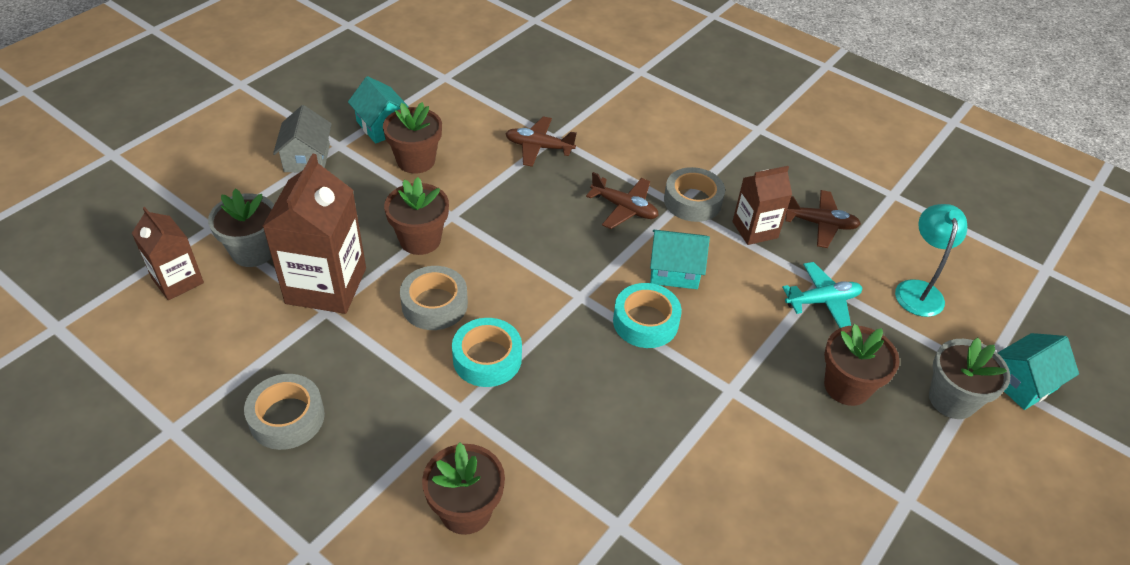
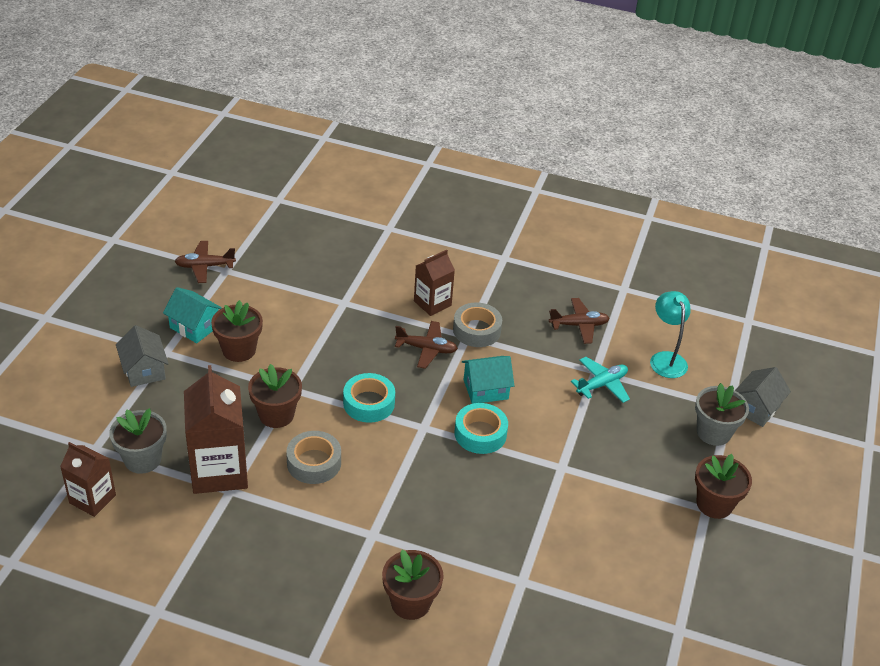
camera: 20 degrees left, 5 degrees down
(287, 417) = (243, 577): grey tape -> none
(487, 358) = (374, 492): turquoise tape -> turquoise tape (369, 403)
(539, 147) = (335, 314): brown plane -> brown plane (204, 266)
(755, 230) = (532, 342): brown carton -> brown carton (432, 303)
(847, 386) = (640, 442): brown flower pot -> brown flower pot (714, 504)
(1022, 383) = (756, 408): turquoise house -> grey house

